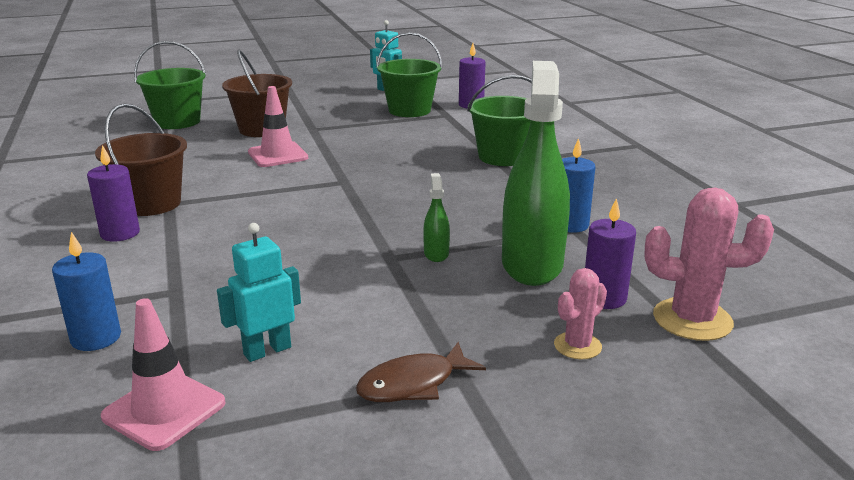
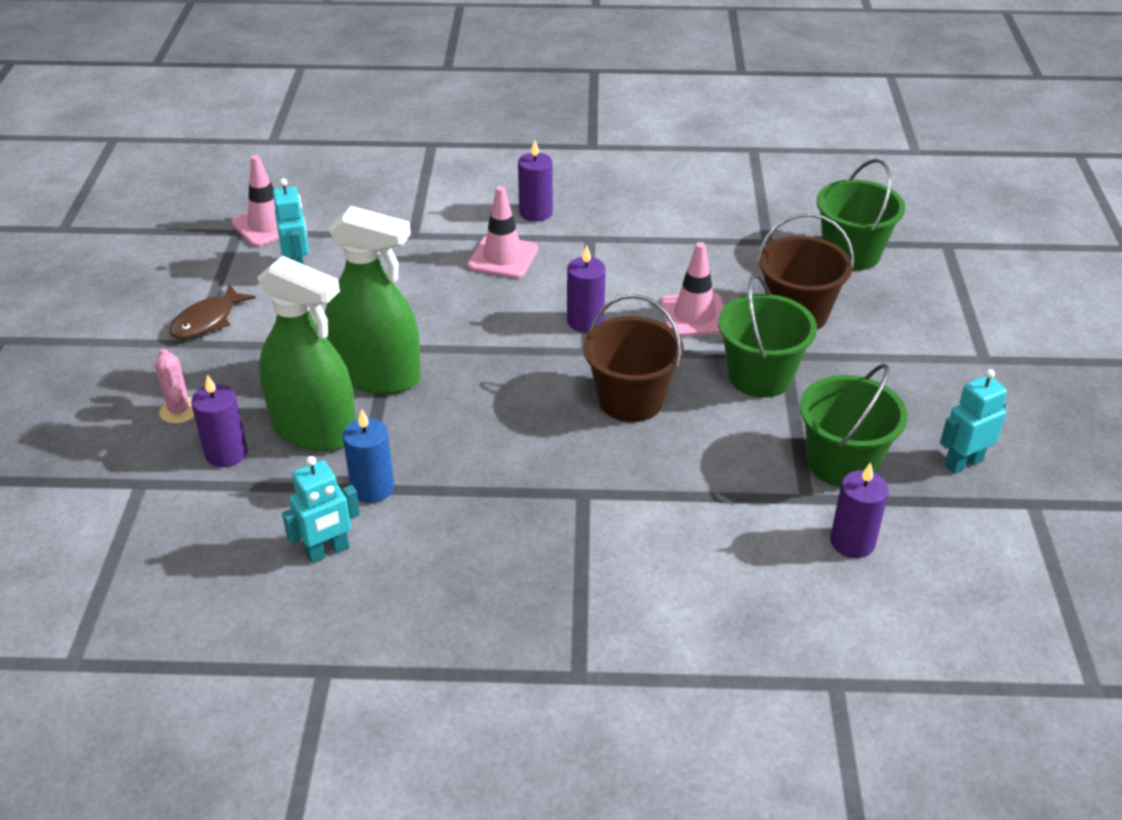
camera: 110 degrees right, 15 degrees up
(96, 338) = (370, 203): blue candle -> none
(151, 204) = (593, 229): brown bucket -> brown bucket (630, 400)
(212, 234) = (503, 257): none -> pink traffic cone
(304, 187) = (585, 321): none -> purple candle
(413, 384) = (207, 321): brown fish -> brown fish turned 135 degrees counterclockwise
(436, 254) = (377, 376): green spray bottle -> green spray bottle, size x2.38
(503, 157) = (600, 502): green bucket -> green bucket (760, 376)
(648, 226) = (327, 551): none -> turquoise robot
(692, 320) = (153, 493): pink cactus -> none

